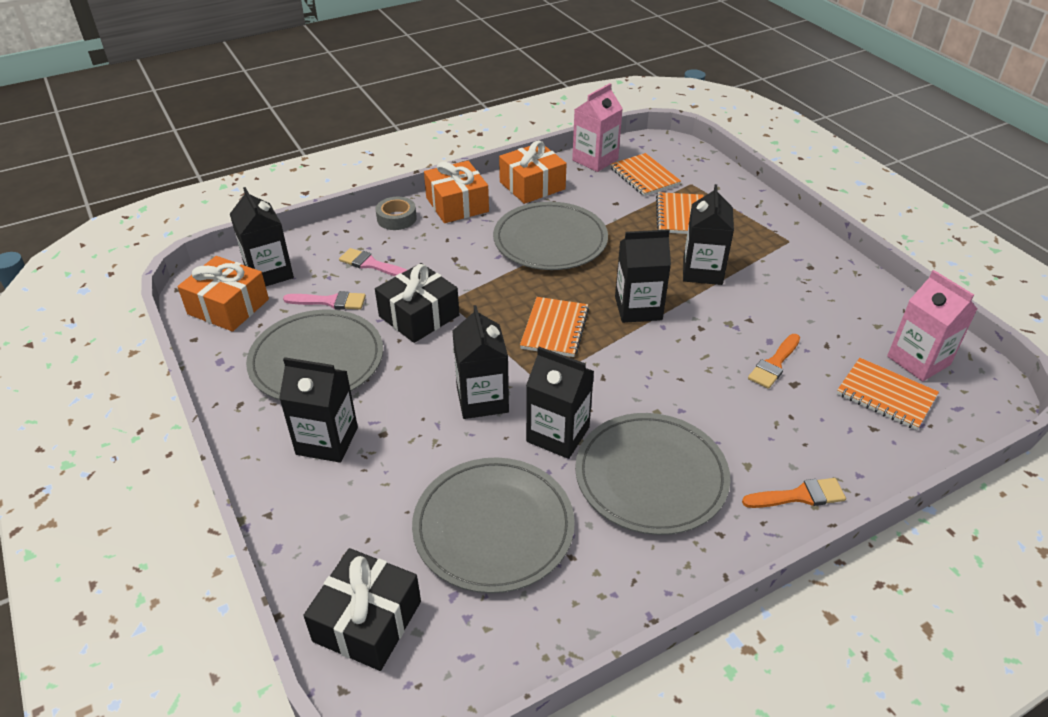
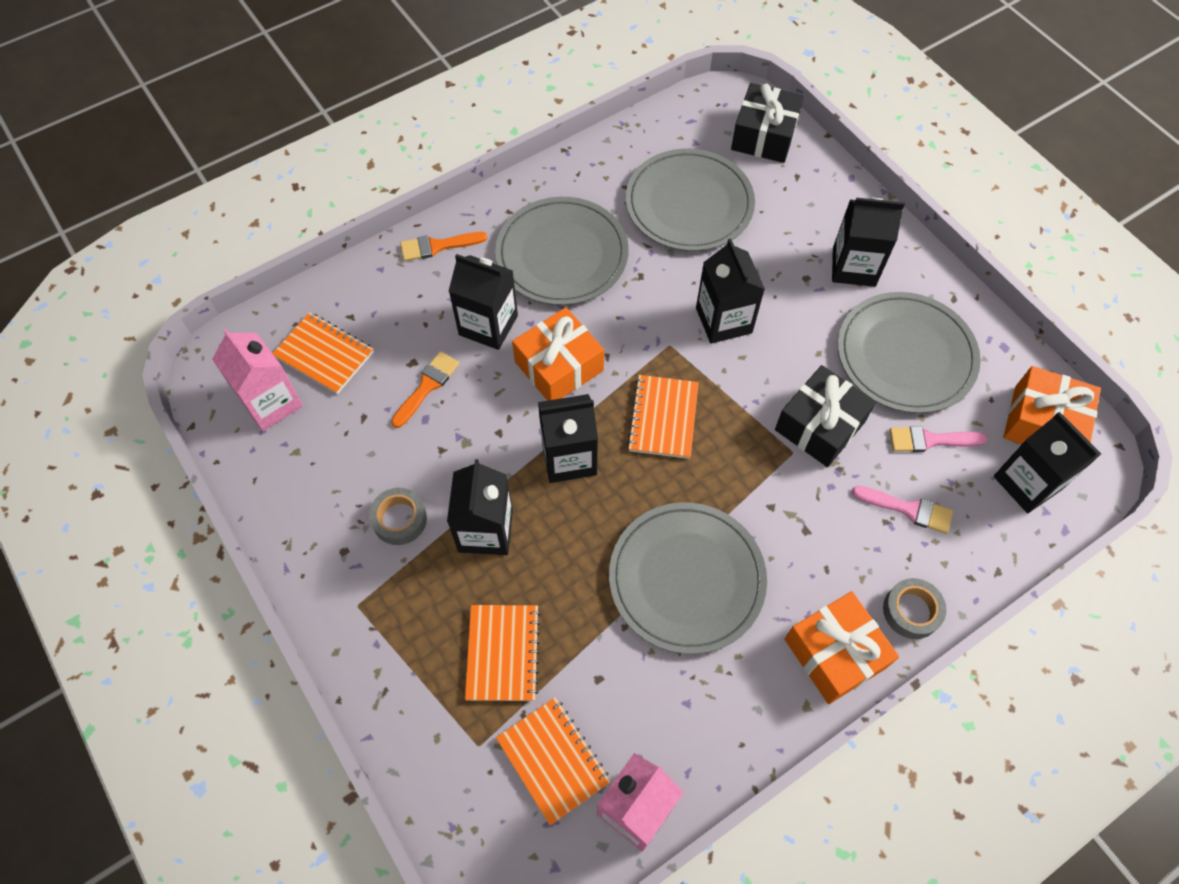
camera: 175 degrees right, 20 degrees up
(532, 186) = (731, 716): orange gift -> orange gift (559, 366)
(558, 434) = (646, 288): black carton -> black carton (488, 325)
(772, 281) = (399, 519): none -> grey tape

